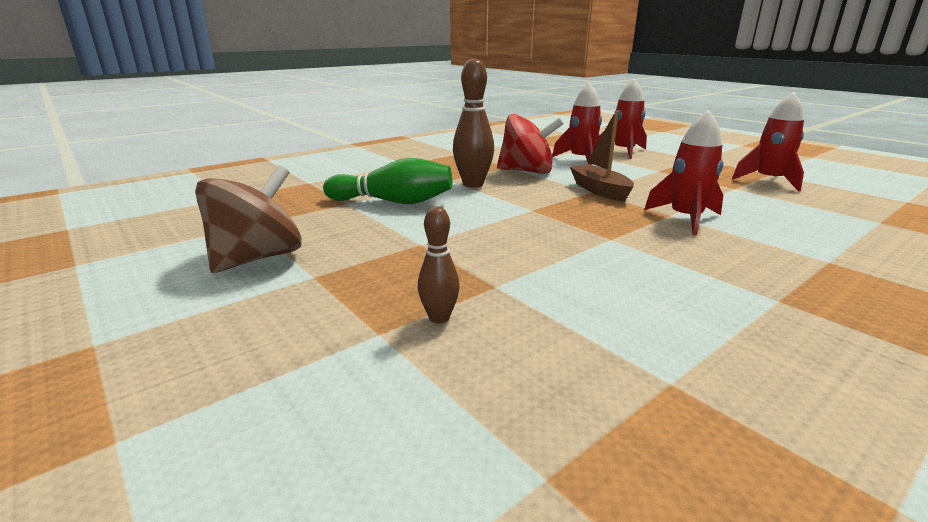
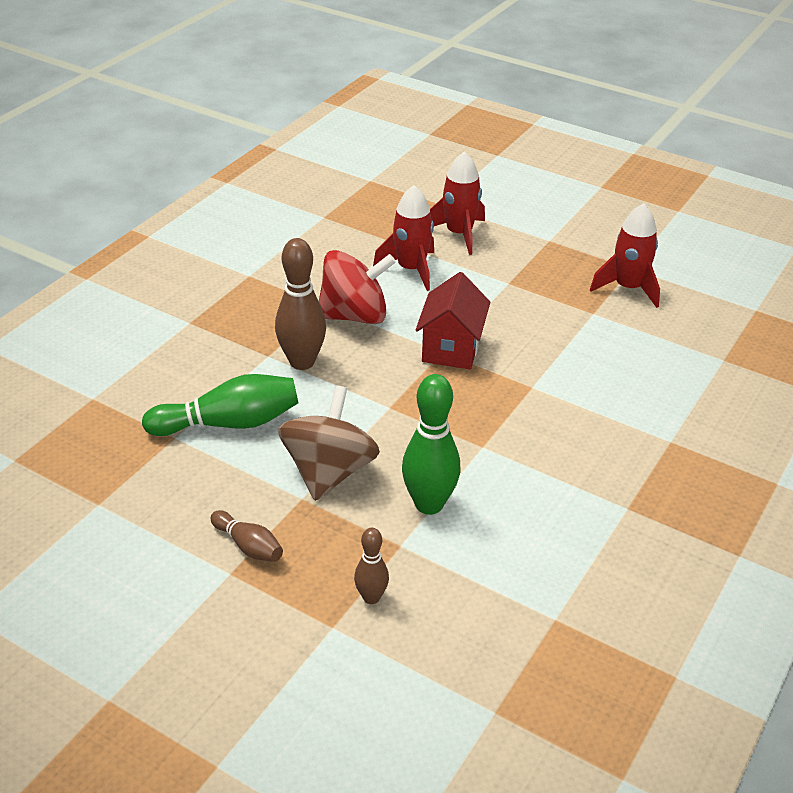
camera: 20 degrees left, 15 degrees up
(257, 258) = (154, 560): brown spinning top -> brown spinning top (329, 472)
(346, 263) = (248, 546): none -> brown bowling pin
(541, 264) = (429, 504): none -> green bowling pin
(600, 190) = (451, 348): brown boat -> red house
(685, 219) = (547, 393): red rocket -> none

